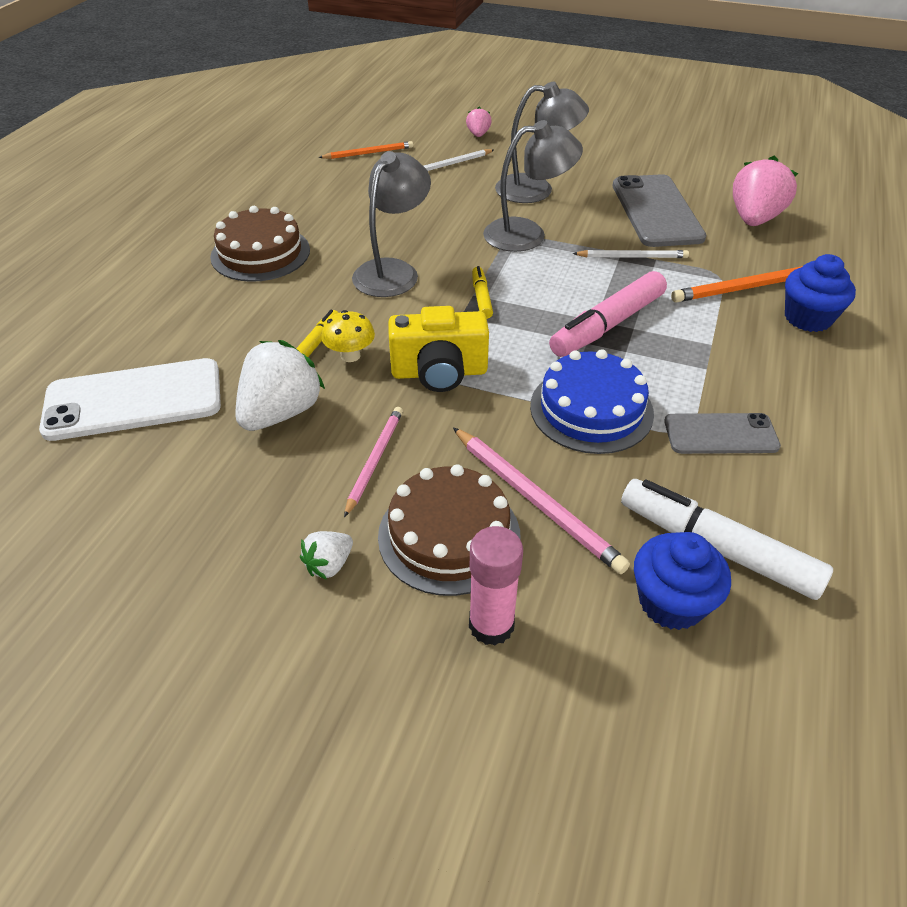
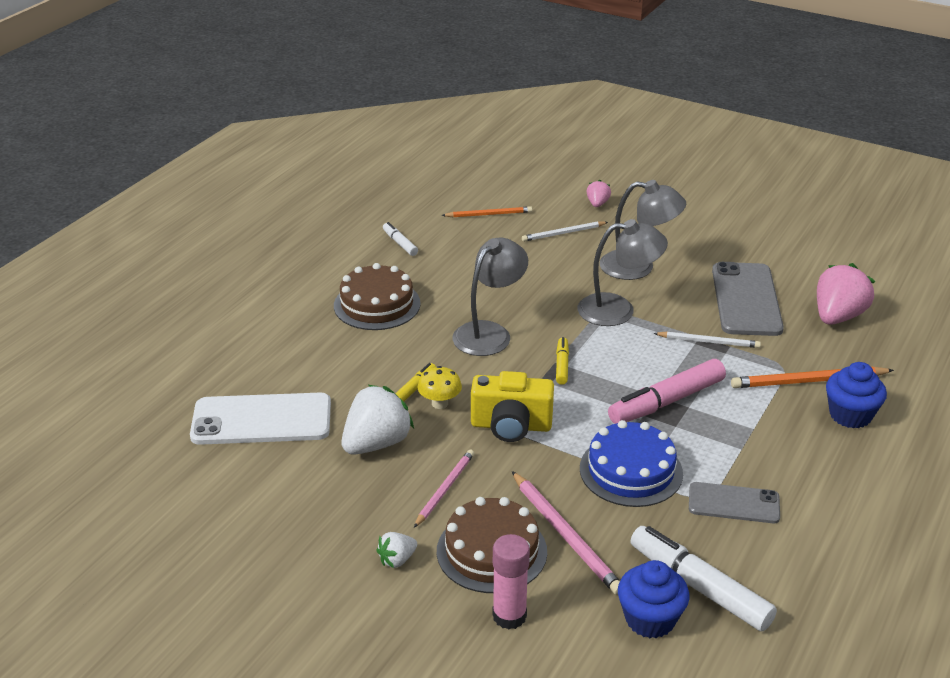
camera: 10 degrees right, 10 degrees down
(278, 189) = (400, 243): none -> white marker

